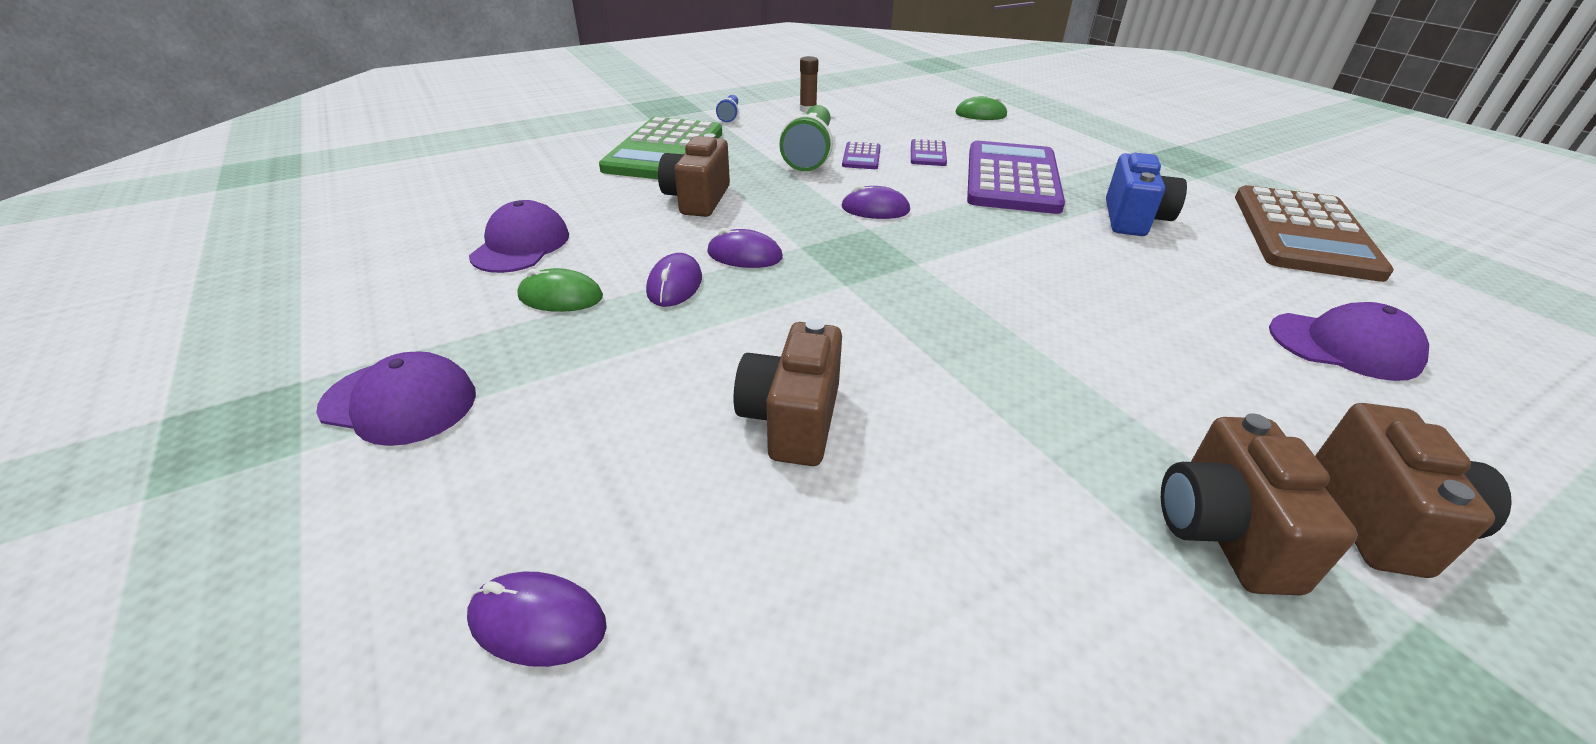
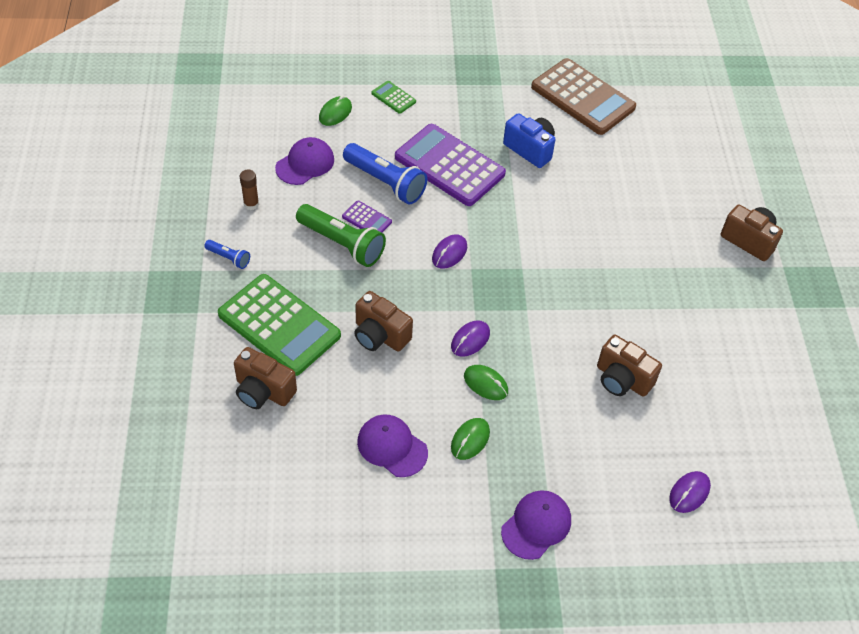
camera: 65 degrees left, 15 degrees up
(675, 285) = (485, 384): purple mouse -> green mouse
(928, 154) = (385, 182): purple calculator -> blue flashlight
(1053, 132) = (393, 97): none -> green calculator
(1223, 532) = (735, 286): brown camera -> brown camera (263, 391)
(1344, 346) = (668, 166): purple cap -> purple cap (305, 164)

